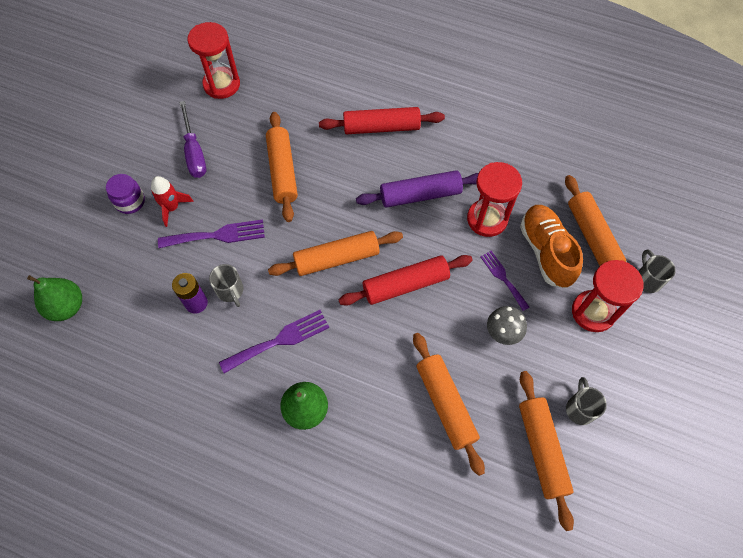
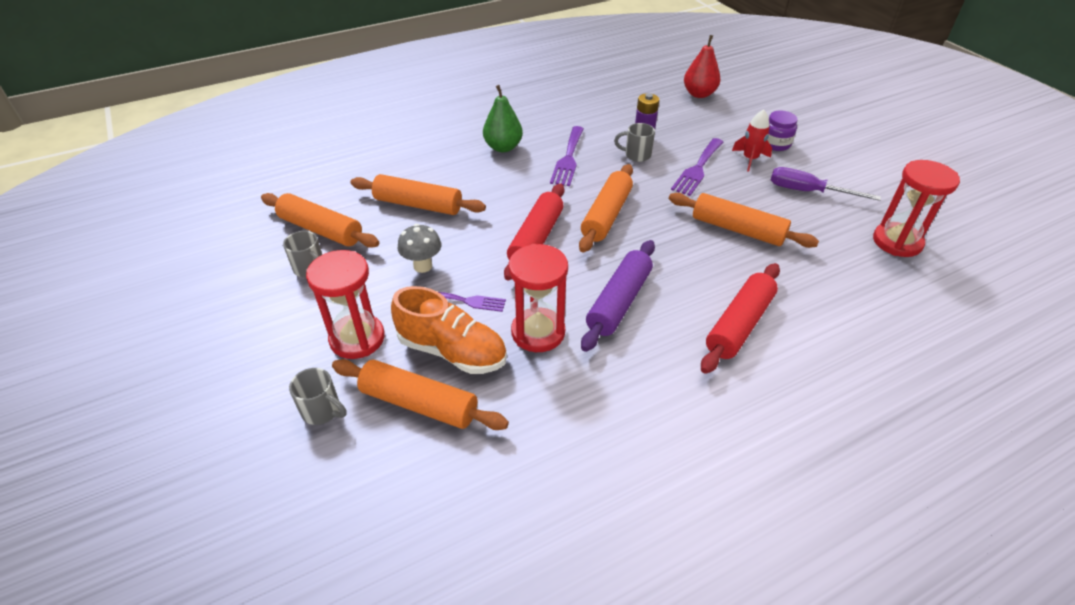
camera: 130 degrees right, 20 degrees down
(67, 307) = (699, 94): green pear -> red pear

